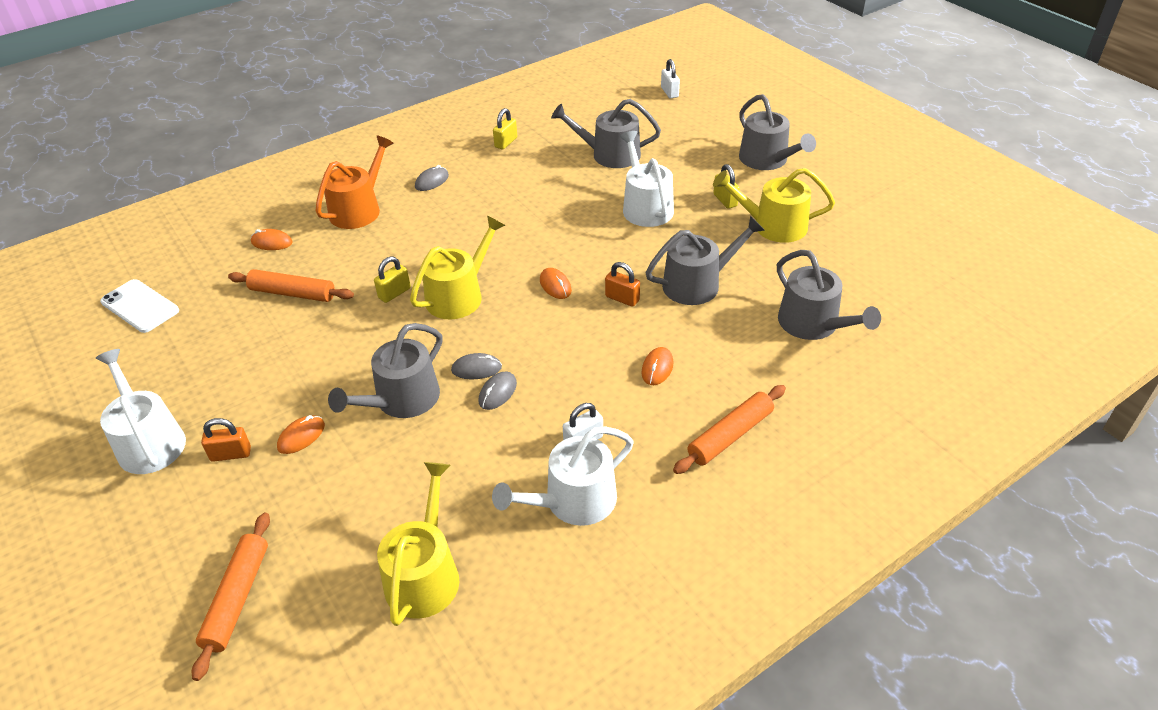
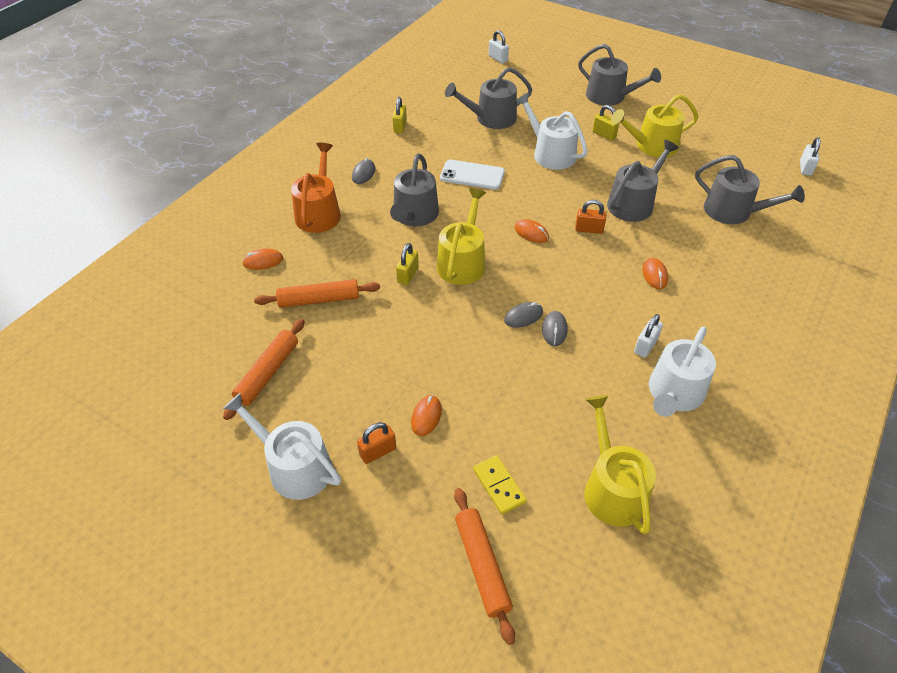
camera: 25 degrees left, 5 degrees up
(140, 306) = (183, 352): white phone -> white phone (472, 175)
(315, 528) = (499, 486): none -> yellow domino
(401, 400) = (484, 360): grey watering can -> grey watering can (414, 216)
(730, 435) = (741, 309): orange rolling pin -> orange rolling pin (268, 373)
(953, 298) = (805, 168): none -> white padlock

